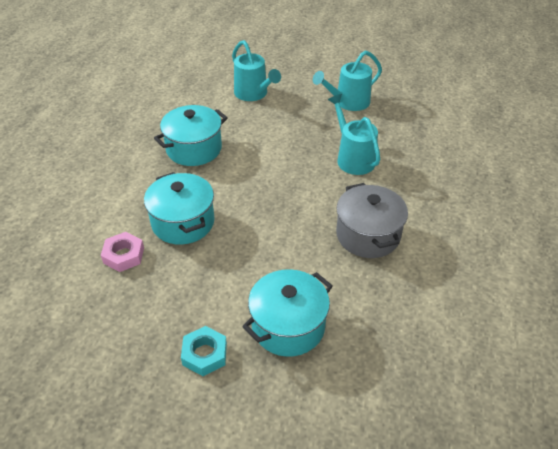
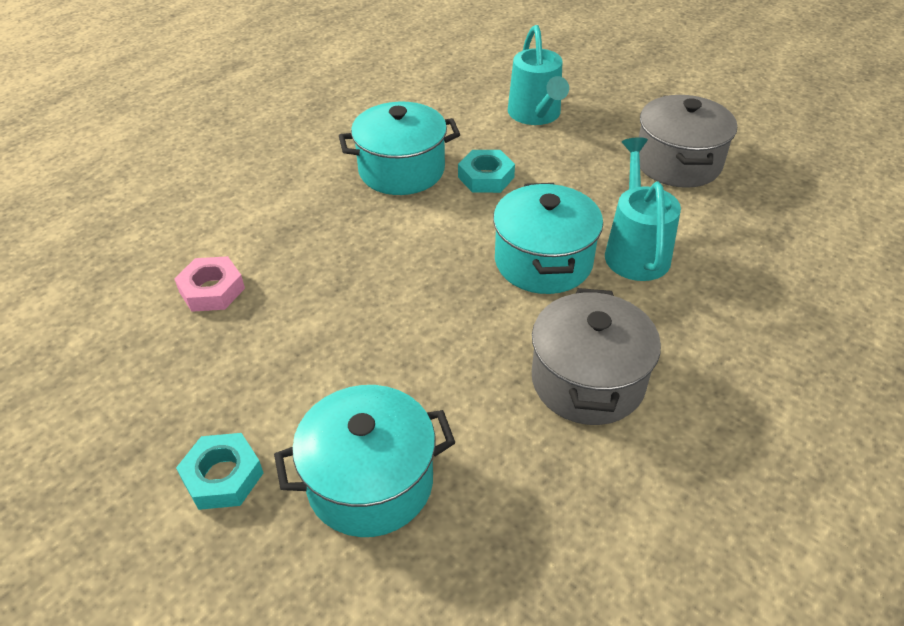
camera: 25 degrees right, 0 degrees up
(183, 222) = (320, 269): turquoise pot -> turquoise pot (543, 261)
(247, 139) = (486, 177): none -> turquoise nut
(348, 102) = (678, 163): turquoise watering can -> grey pot

